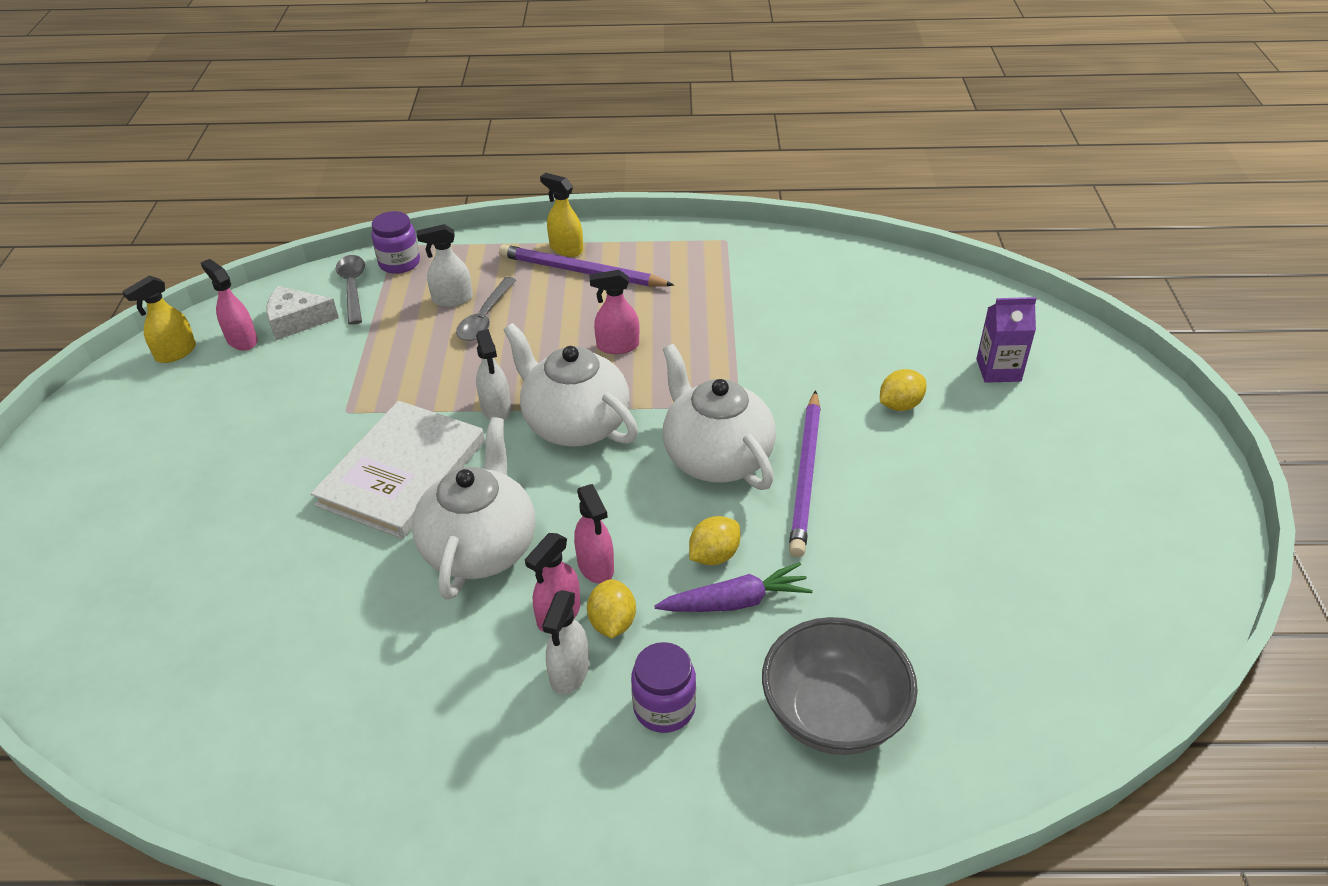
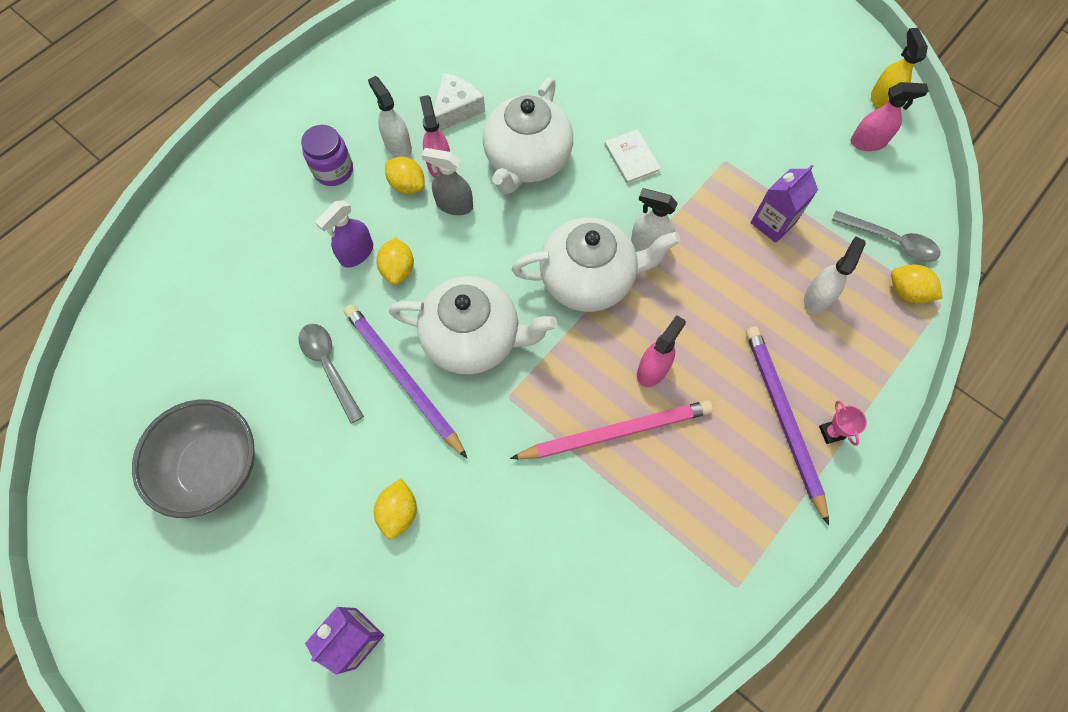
camera: 130 degrees right, 25 degrees up
(296, 321) = (868, 184): white cheese -> white cheese (456, 109)
(396, 352) = (773, 223): none -> purple carton
(399, 263) = (907, 292): purple jar -> yellow lemon
(402, 473) = (631, 158): white book -> white book, size x0.45
(481, 547) = (527, 160): white teapot -> white teapot turned 60 degrees clockwise
(485, 318) = (770, 304): grey spoon -> grey spoon (329, 366)
(566, 249) = (831, 432): yellow spray bottle -> pink trophy
(581, 272) = (782, 418): purple pencil -> purple pencil turned 75 degrees counterclockwise
(596, 566) = (454, 205): pink spray bottle -> grey spray bottle
(692, 337) = (616, 432): none -> pink pencil
(736, 601) = (356, 253): purple carrot -> purple spray bottle
(833, 715) = (245, 238): grey bowl -> grey bowl (214, 467)

